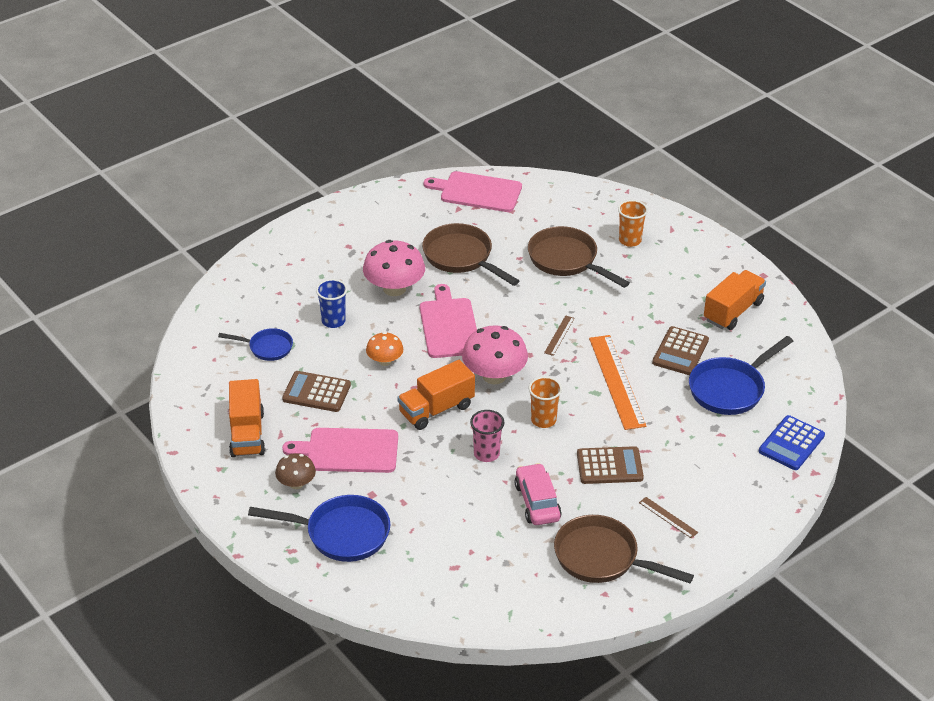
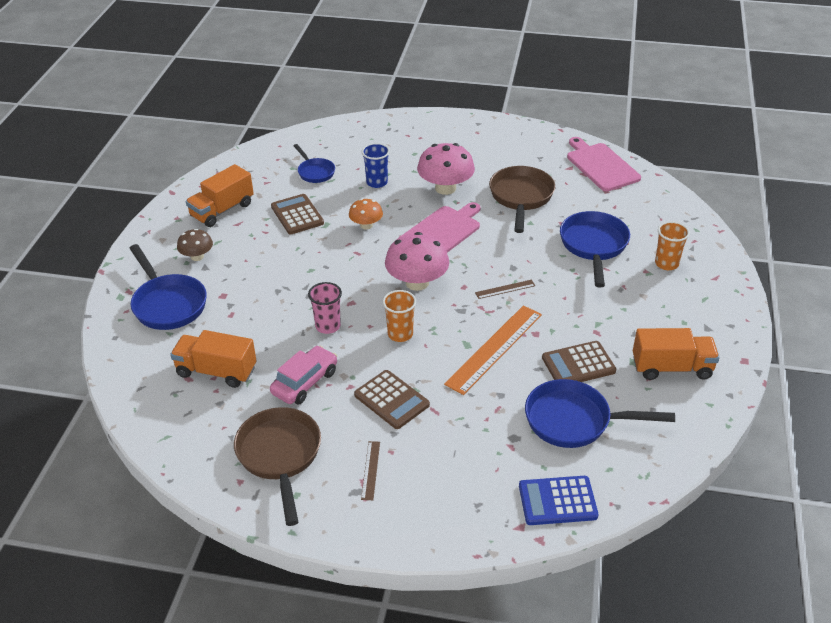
camera: 50 degrees right, 0 degrees up
(348, 451) = (255, 260): pink cutting board -> none
(436, 409) = (346, 275): orange truck -> orange truck (216, 371)
(566, 260) = (593, 246): brown pan -> blue pan

